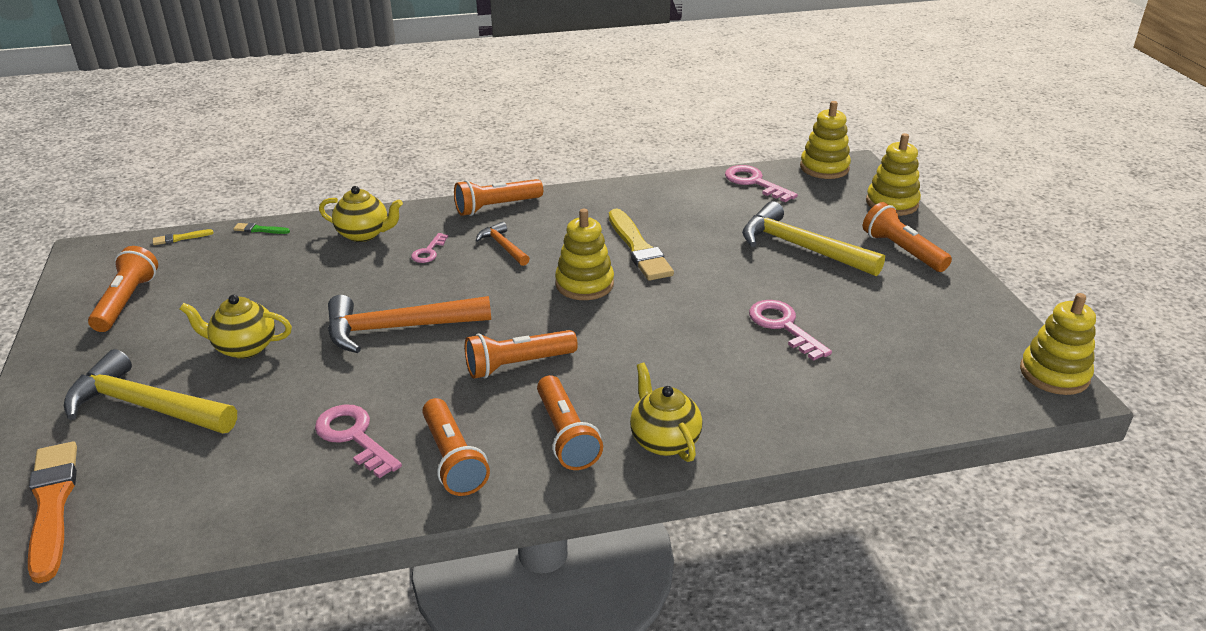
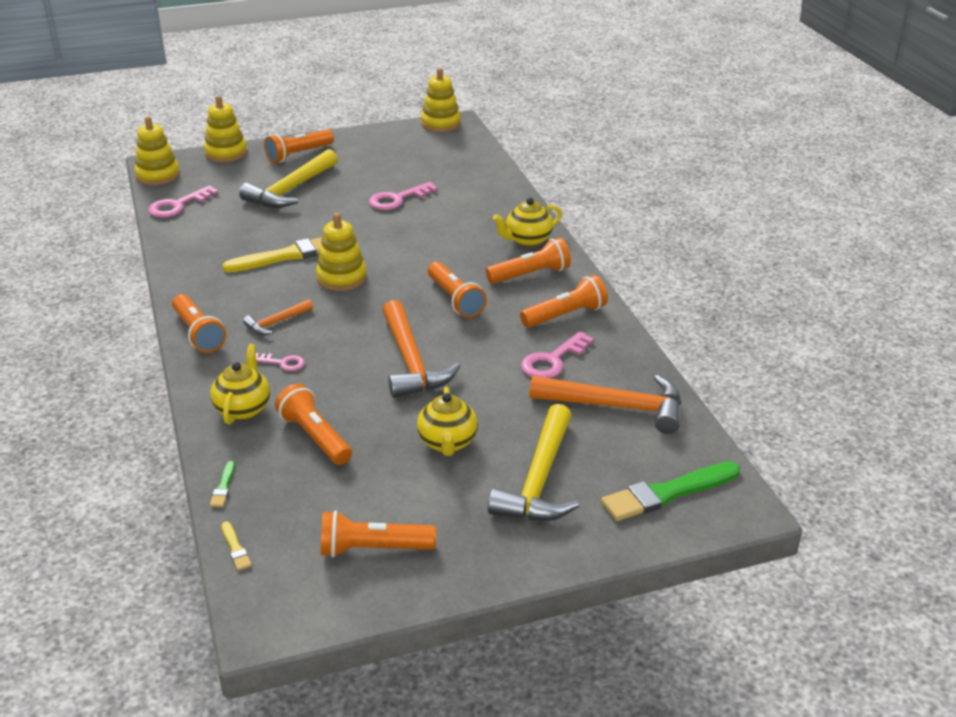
camera: 95 degrees left, 0 degrees up
(52, 505) = (667, 493): orange brush -> green brush
(232, 484) = (616, 407): none -> orange hammer
(300, 271) = (315, 437): none -> orange flashlight

